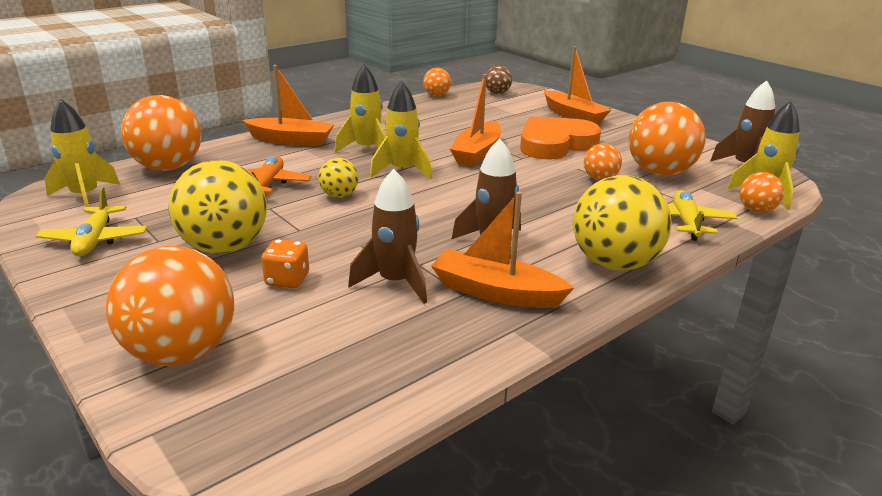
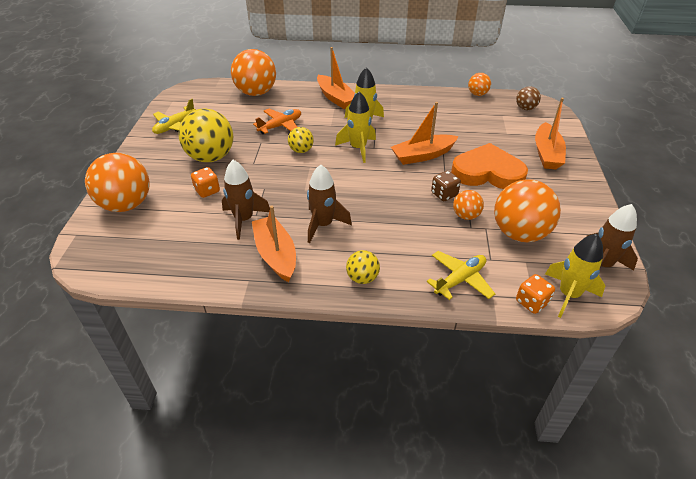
camera: 45 degrees right, 15 degrees up
(85, 197) = (203, 97): yellow rocket -> none
(553, 172) = (444, 194): none -> brown dice
(614, 264) = (362, 278): yellow ball -> yellow ball, size x0.50
(756, 210) = (531, 302): orange ball -> orange dice

